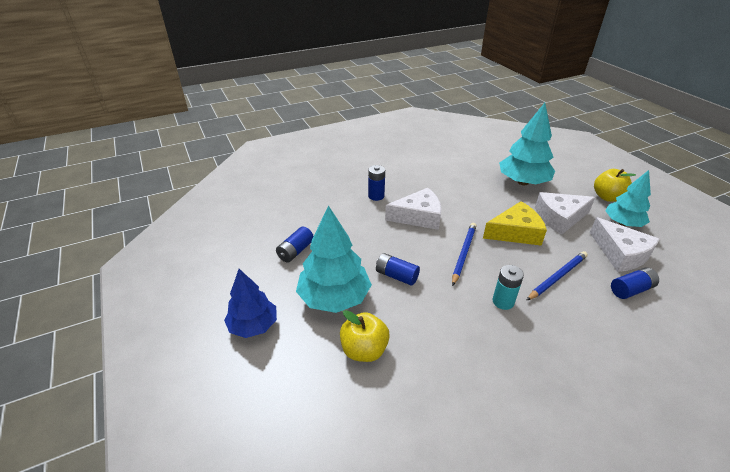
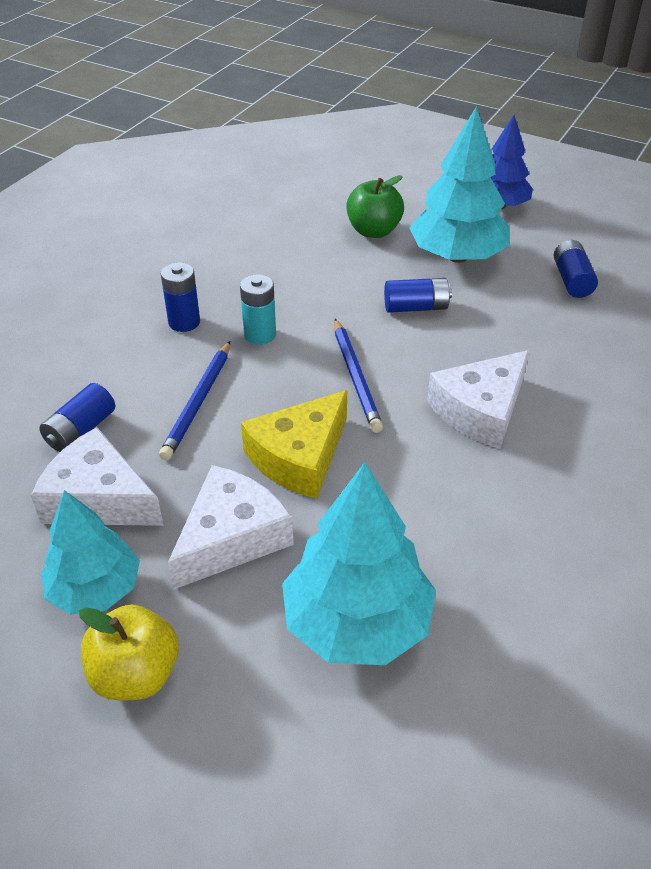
camera: 145 degrees right, 5 degrees up
(364, 350) = (373, 231): yellow apple -> green apple
(376, 196) = (595, 418): blue battery -> blue battery (184, 322)

